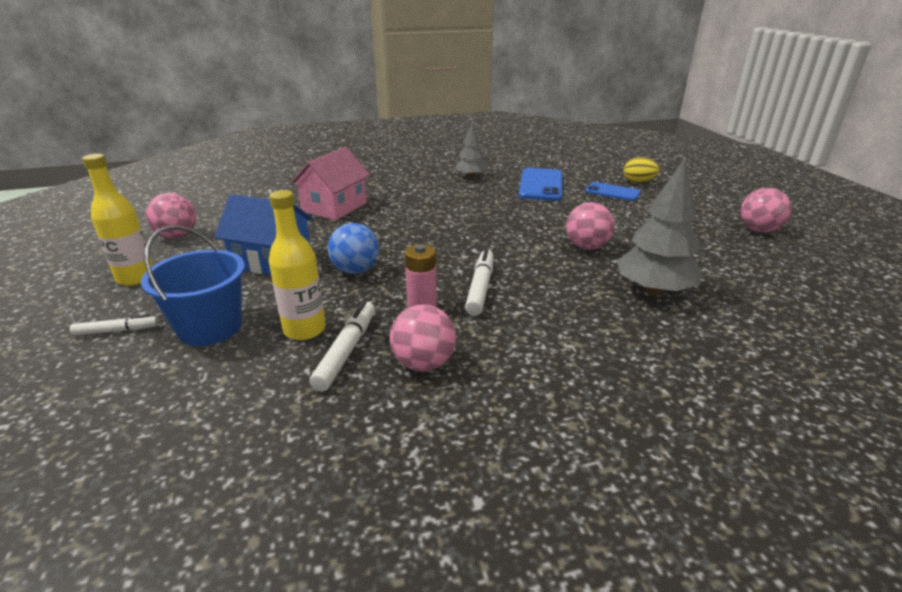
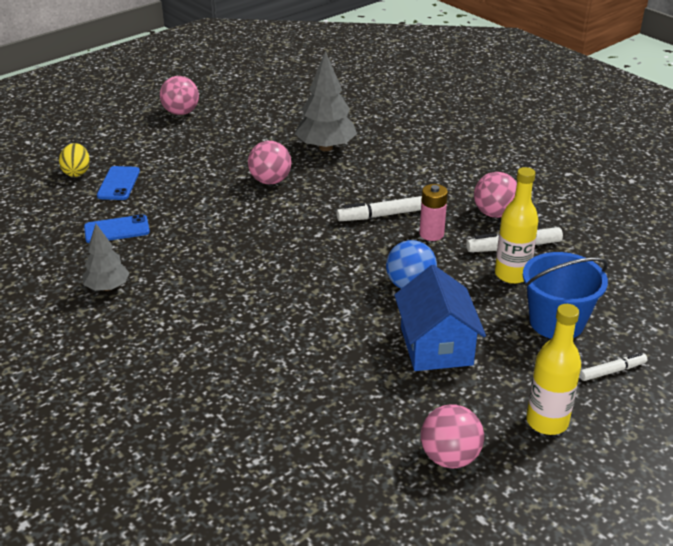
camera: 115 degrees left, 5 degrees up
(116, 331) = (611, 371): white marker -> white marker turned 105 degrees clockwise
(334, 207) = (279, 363): pink house -> none
(541, 185) = (117, 229): blue phone -> blue phone, size x0.63

